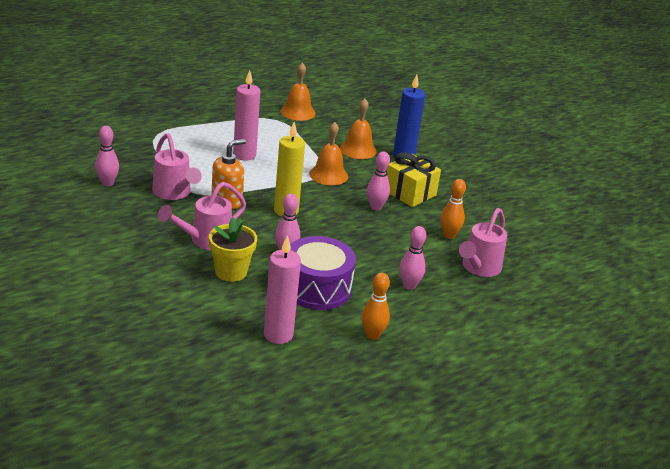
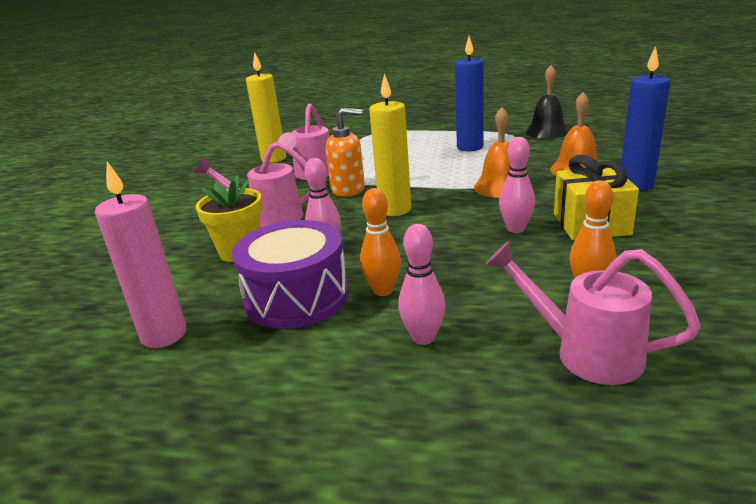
camera: 50 degrees right, 5 degrees down
(107, 183) = (274, 159): pink bowling pin -> yellow candle
(244, 155) = (431, 157): pink candle -> none
(261, 139) = (470, 147): none -> blue candle
(297, 112) = (547, 131): orange bell -> black bell
(372, 335) = (264, 387): orange bowling pin -> orange bowling pin (383, 290)
(479, 268) = (585, 353): pink watering can -> pink watering can turned 45 degrees clockwise

